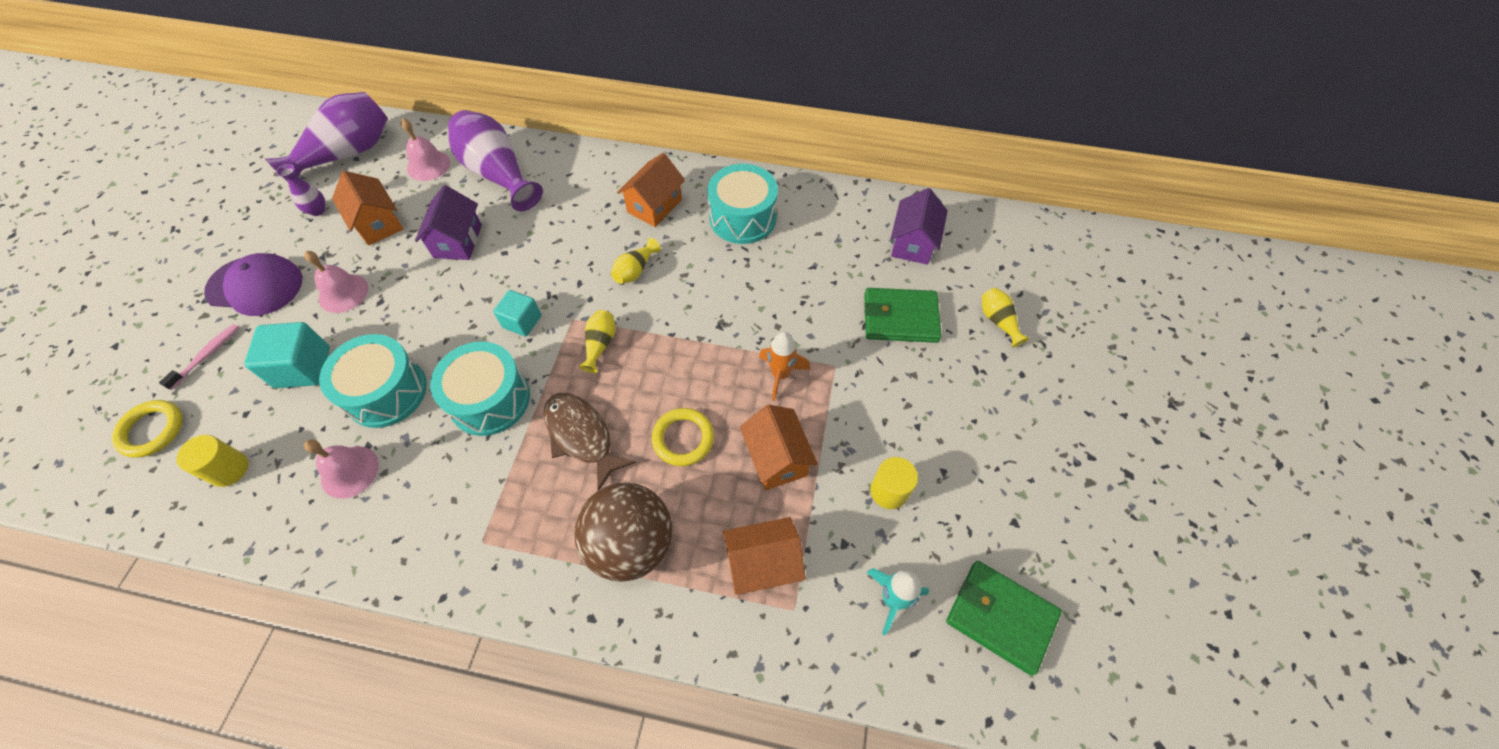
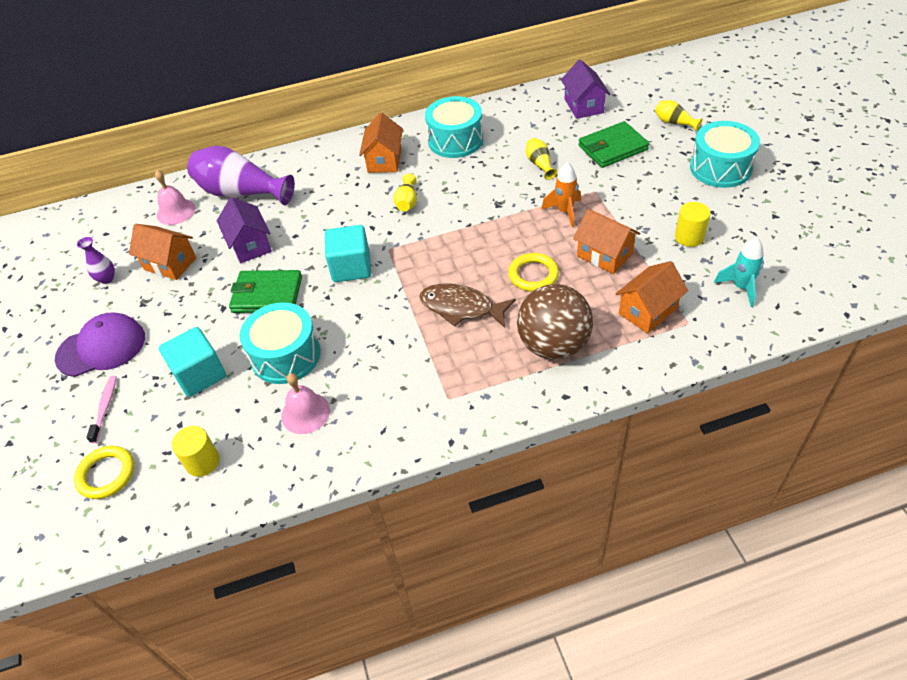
camera: 25 degrees left, 10 degrees down
(343, 293) = (186, 317): pink bell -> none
(348, 154) = (95, 234): purple vase -> none
(490, 399) = (372, 321): turquoise drum -> turquoise drum (720, 168)
(522, 321) = (351, 267): turquoise cube -> turquoise cube, size x1.52
(600, 344) = (423, 253): yellow vase -> yellow vase (540, 164)
(1000, 617) = (808, 263): green wallet -> green wallet (267, 294)

